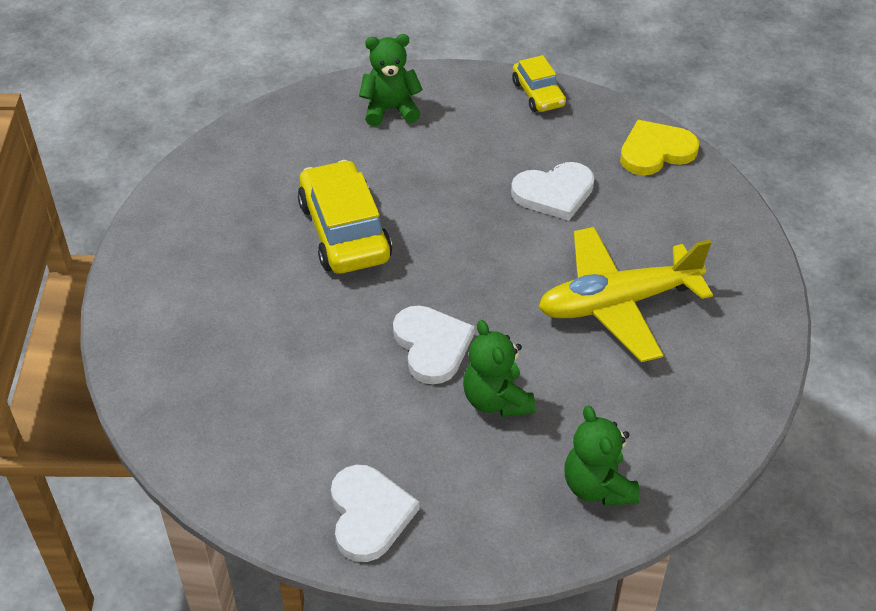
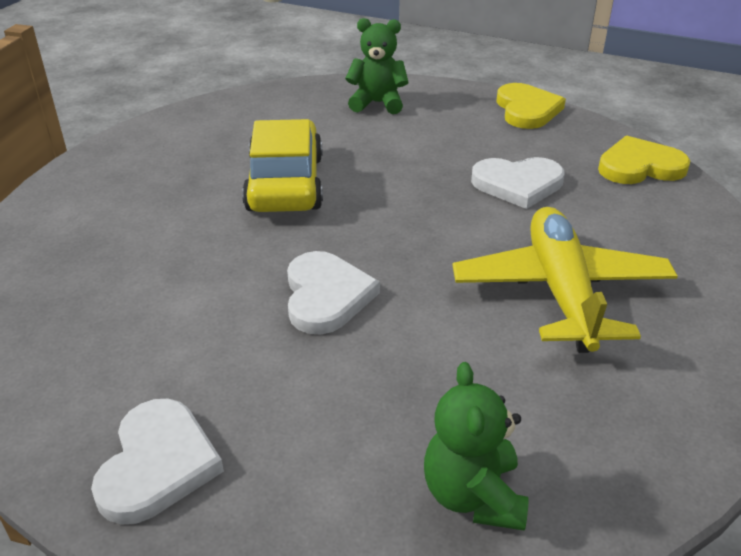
camera: 15 degrees right, 10 degrees down
(496, 400) = (377, 364): green teddy bear -> none
(538, 94) = (527, 110): yellow car -> yellow heart
(618, 303) = (561, 291): yellow plane -> yellow plane turned 90 degrees clockwise

